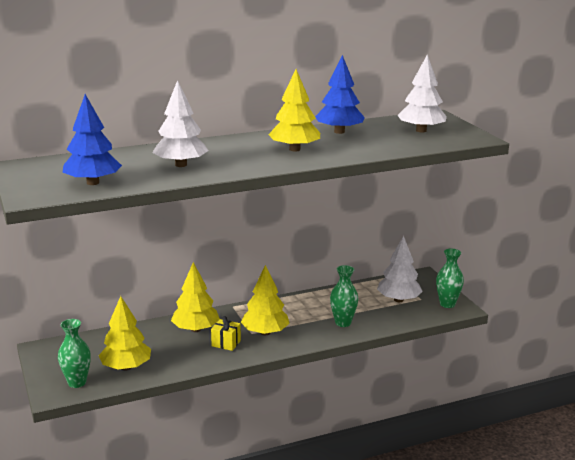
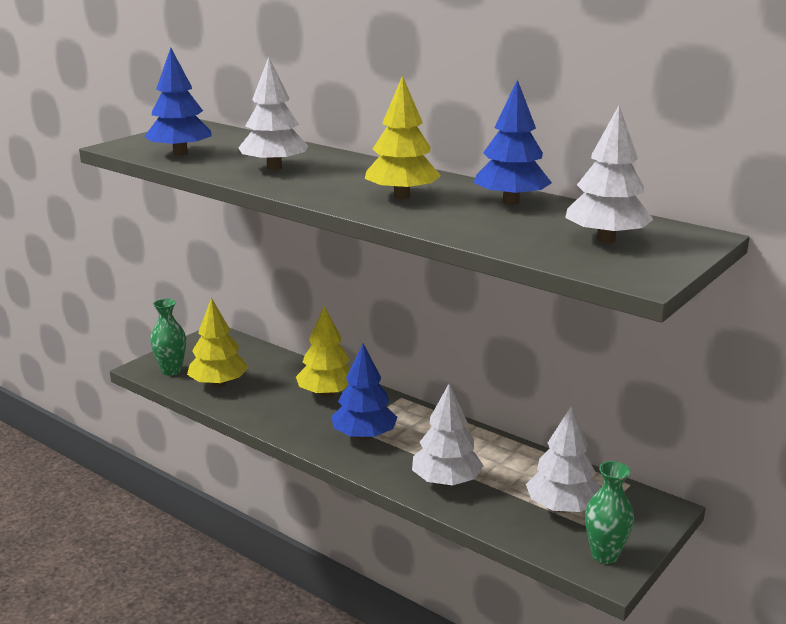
camera: 60 degrees right, 0 degrees up
(226, 343) = (315, 420): yellow gift -> none
(265, 332) = (364, 436): yellow tree -> blue tree
(343, 323) = (446, 481): green vase -> white tree

